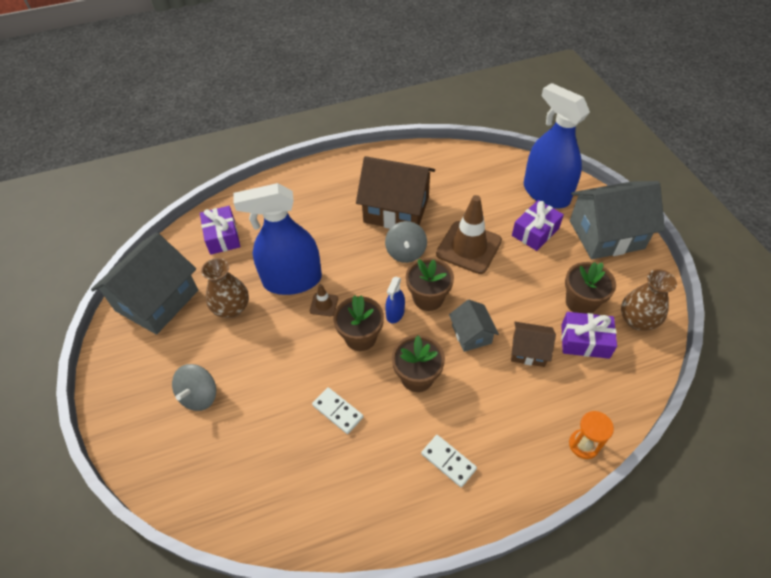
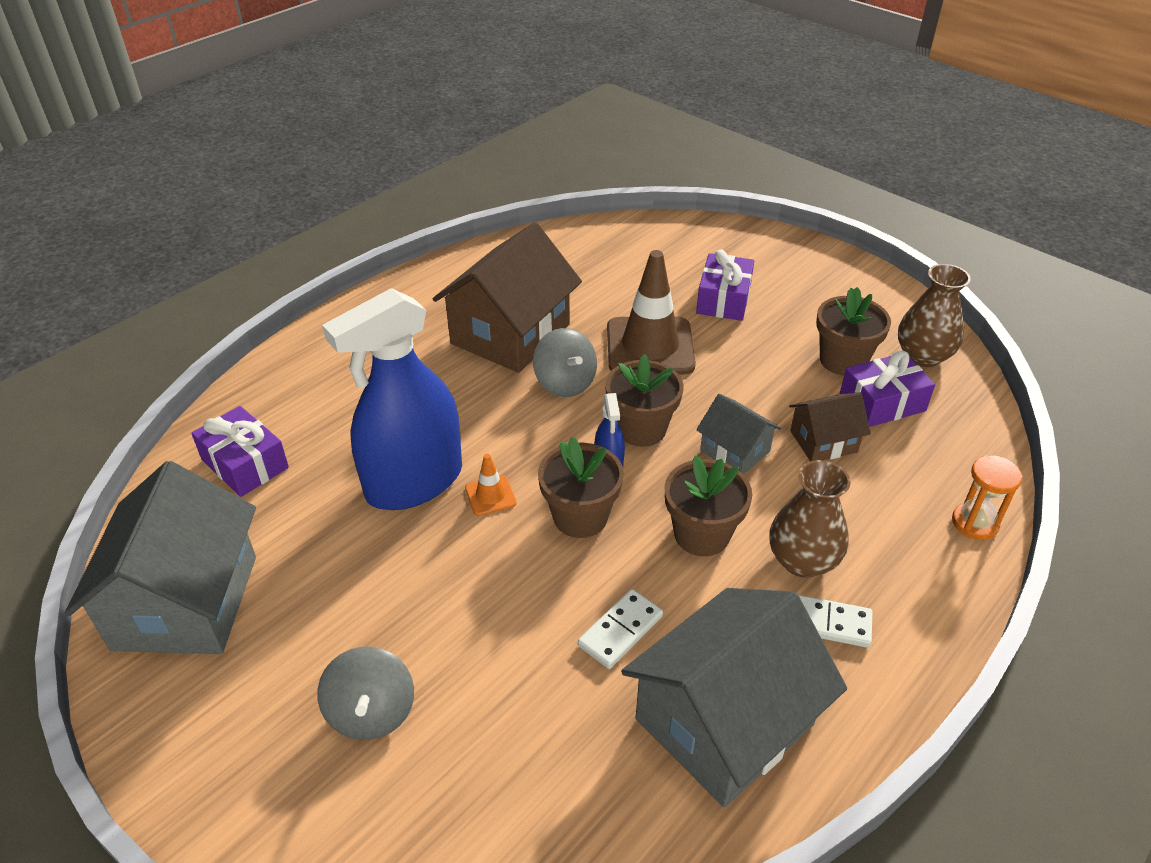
camera: 30 degrees left, 10 degrees down
(232, 308) = (337, 560): brown vase -> brown vase (802, 560)
(324, 304) = (490, 496): brown traffic cone -> orange traffic cone
(338, 411) = (620, 630): white domino -> white domino turned 60 degrees counterclockwise
(396, 209) = (510, 334): brown house -> brown house turned 45 degrees counterclockwise
(546, 193) = (702, 251): blue spray bottle -> none
(606, 234) = (813, 274): grey house -> grey house (724, 721)

